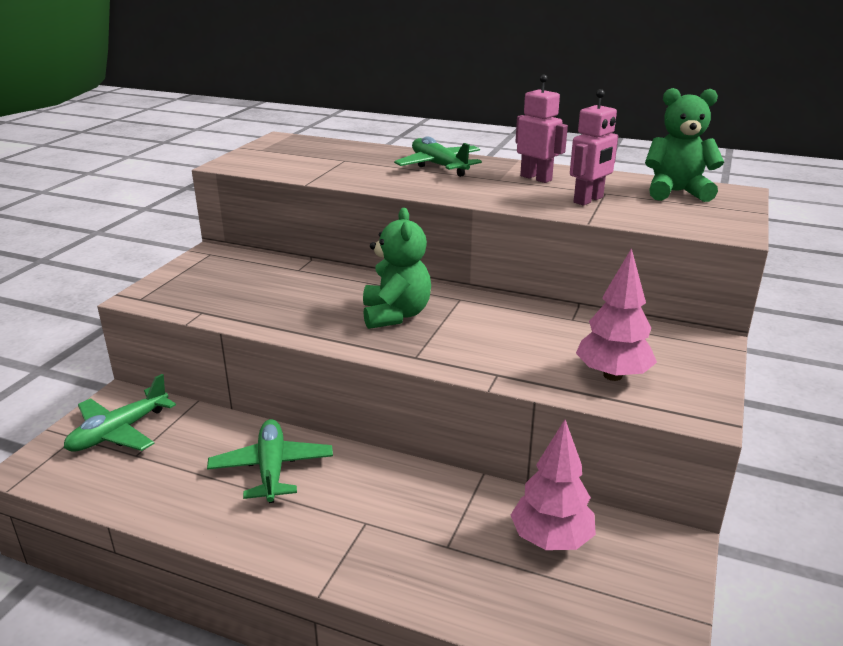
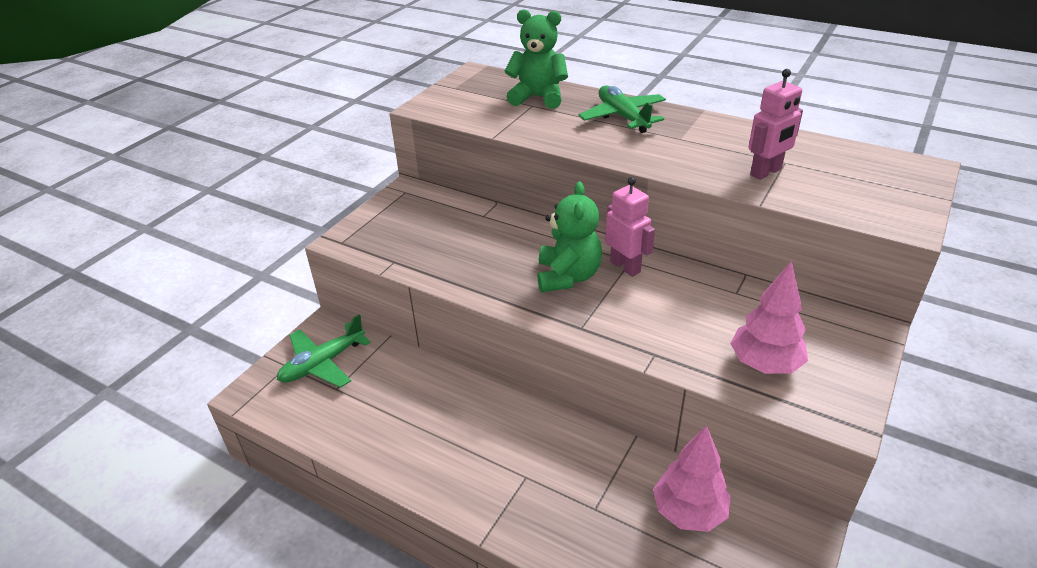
camera: 10 degrees right, 10 degrees up
(272, 469) = (449, 413): green plane -> none
(536, 178) = (717, 138): pink robot -> pink robot (625, 266)
(676, 192) = (859, 165): green teddy bear -> green teddy bear (538, 97)

